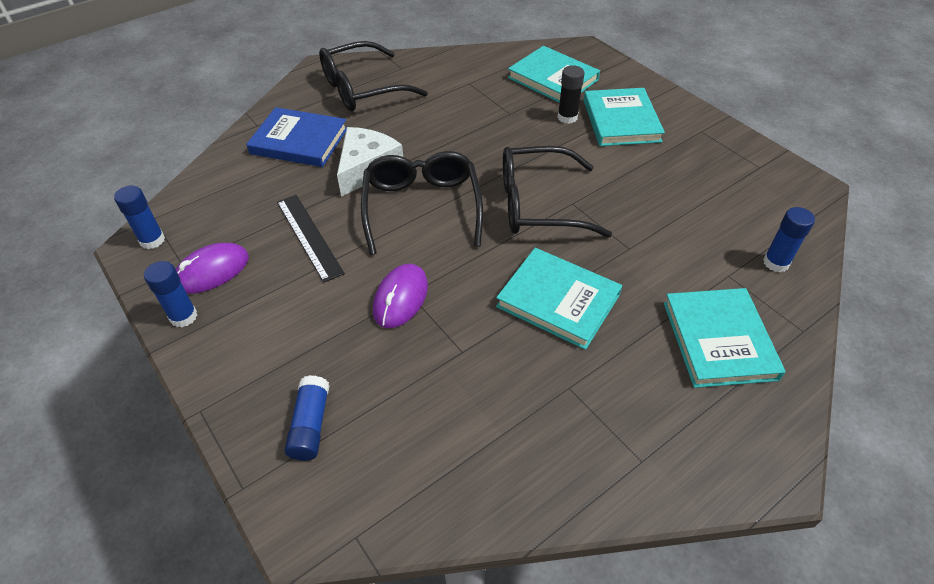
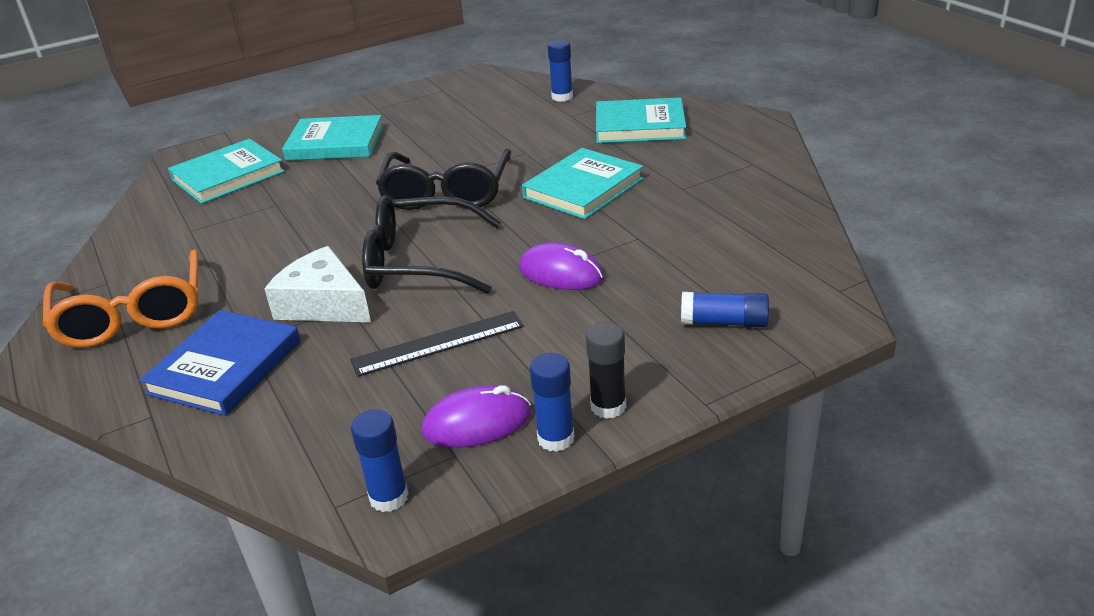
camera: 80 degrees left, 15 degrees down
(212, 271) = (477, 423): purple mouse -> purple mouse turned 75 degrees counterclockwise
(362, 89) = (133, 315): black glasses -> orange glasses
(567, 117) = (309, 171): black glue stick -> black glue stick (608, 406)

